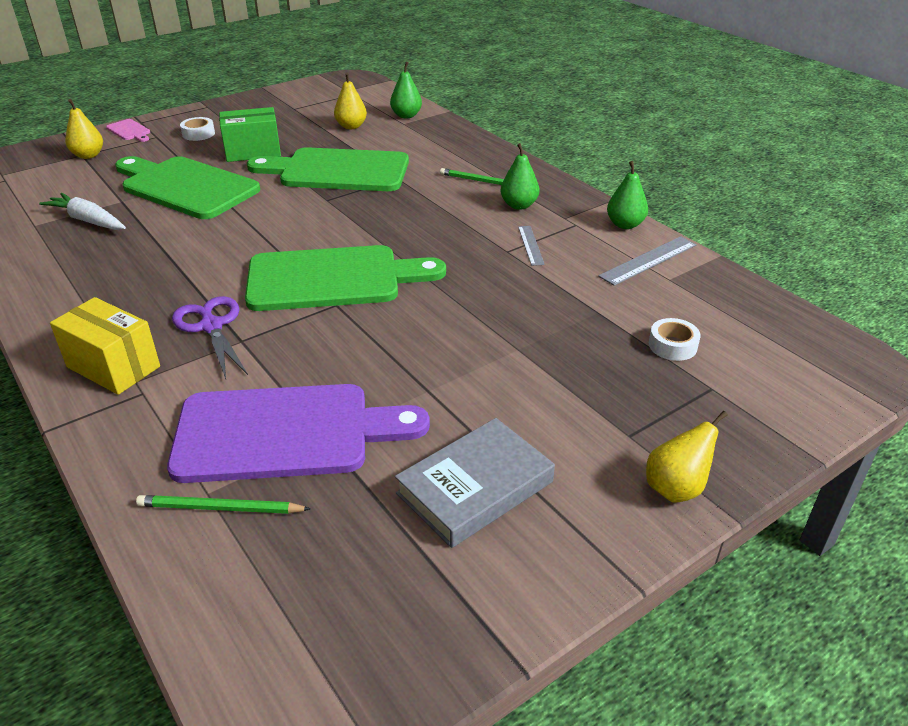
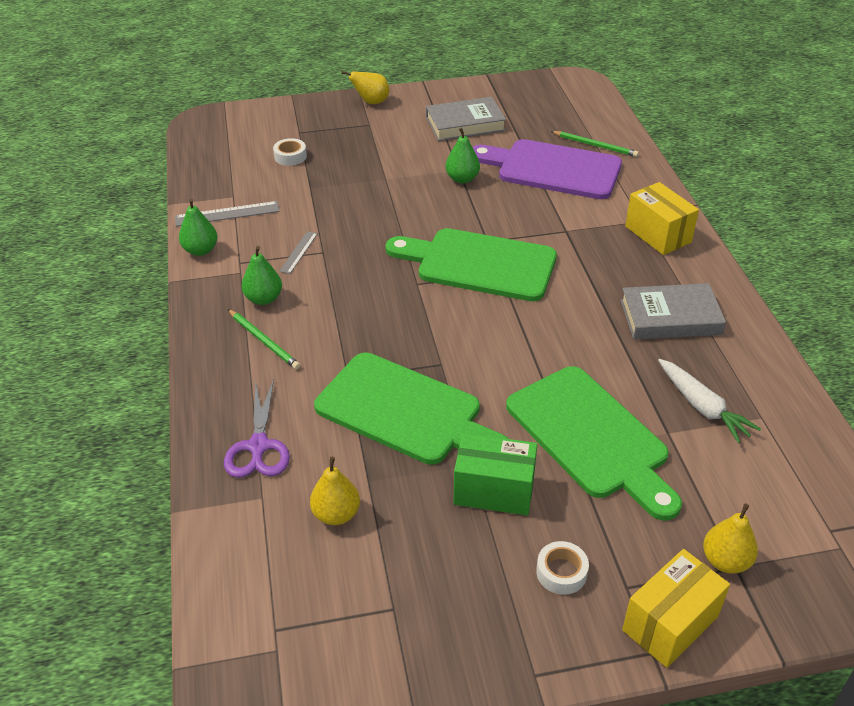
camera: 155 degrees left, 5 degrees up
(108, 278) = (670, 317): none -> grey book
(129, 131) = (670, 623): pink cutting board -> yellow box
(212, 326) = (585, 247): purple scissors -> purple scissors (258, 446)
(406, 116) = (243, 518): green pear -> green pear (462, 179)

